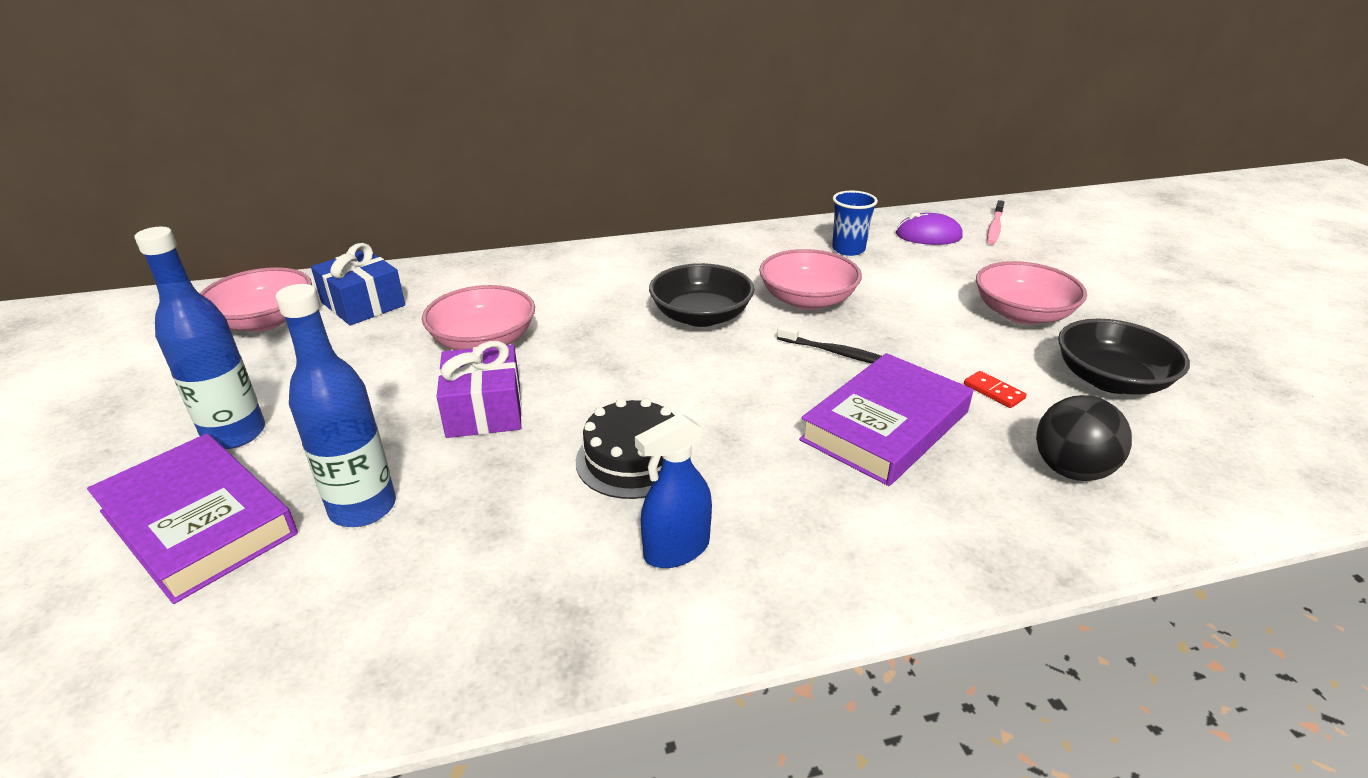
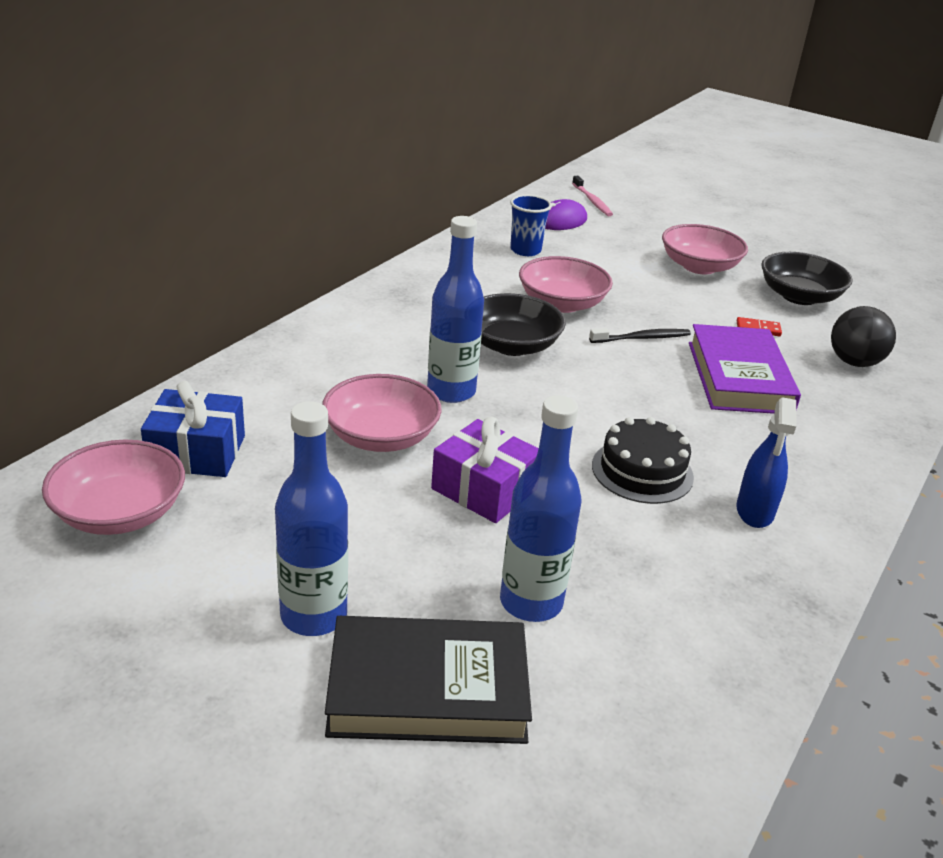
camera: 45 degrees left, 0 degrees up
(198, 522) = (428, 689): purple book -> black book
(589, 331) = (451, 391): none -> blue bottle

